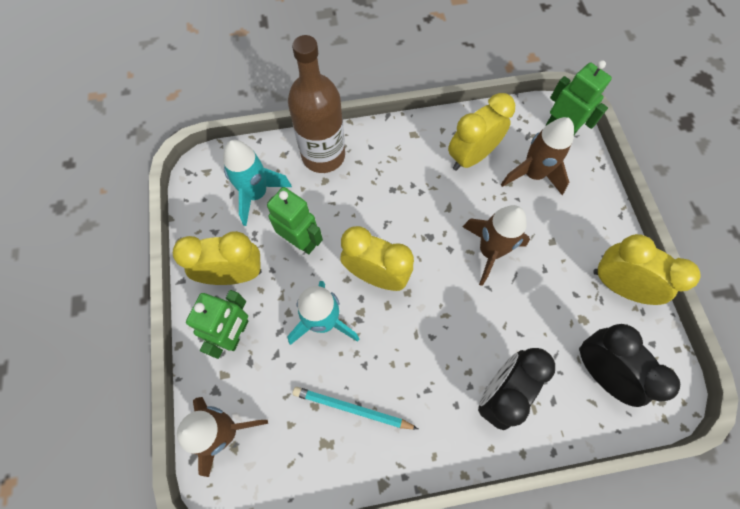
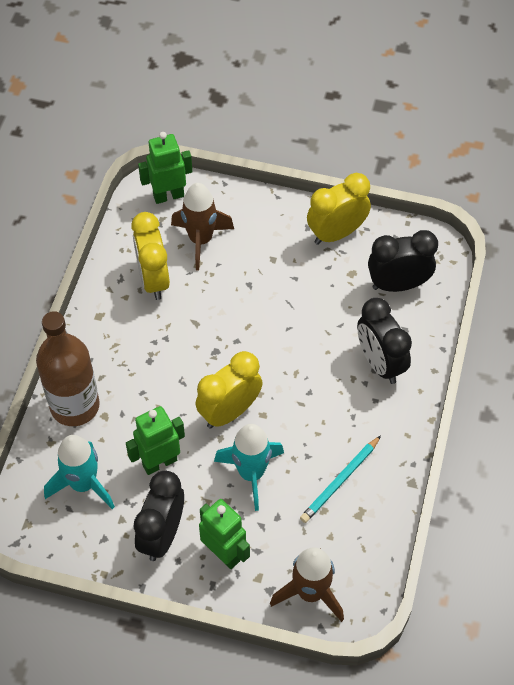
camera: 65 degrees left, 10 degrees down
(234, 274) = (162, 535): yellow clock -> black clock
(489, 251) = (256, 311): brown rocket -> none

